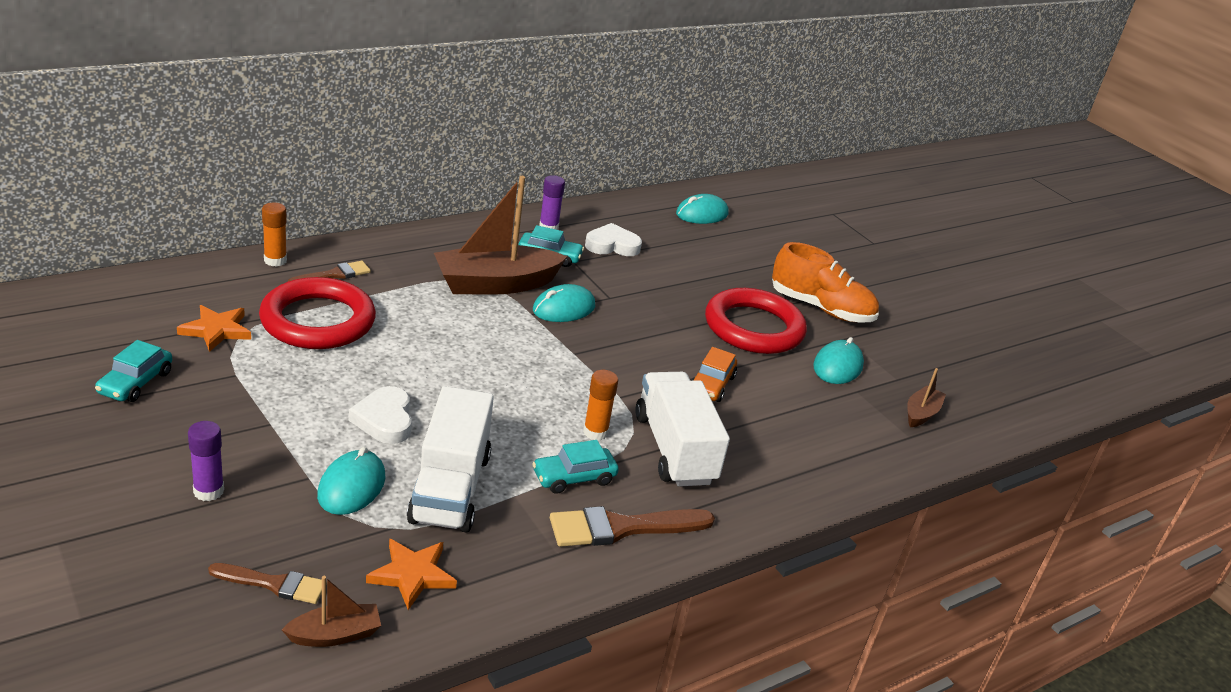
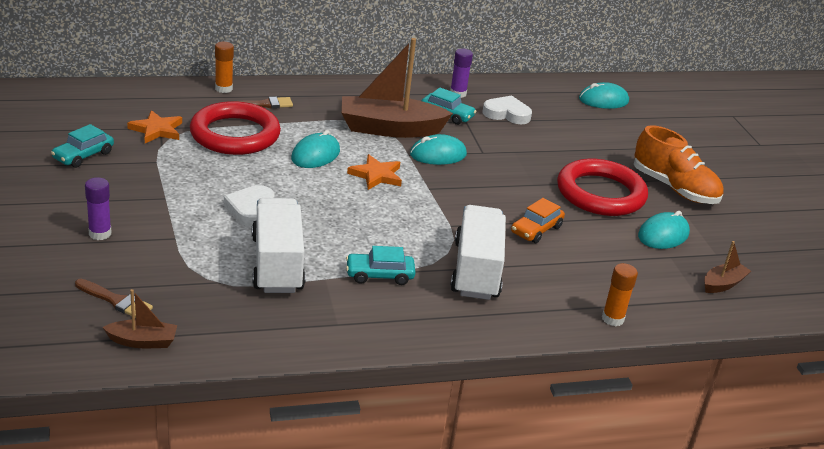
camera: 20 degrees right, 0 degrees up
(352, 486) = (203, 249): turquoise mouse -> turquoise mouse (315, 155)
(412, 575) = (218, 315): orange star -> orange star (376, 175)
(450, 488) = (277, 264): white truck -> white truck turned 150 degrees clockwise
(595, 432) = (415, 247): orange glue stick -> orange glue stick (612, 319)
(622, 528) = (400, 317): brown brush -> none

